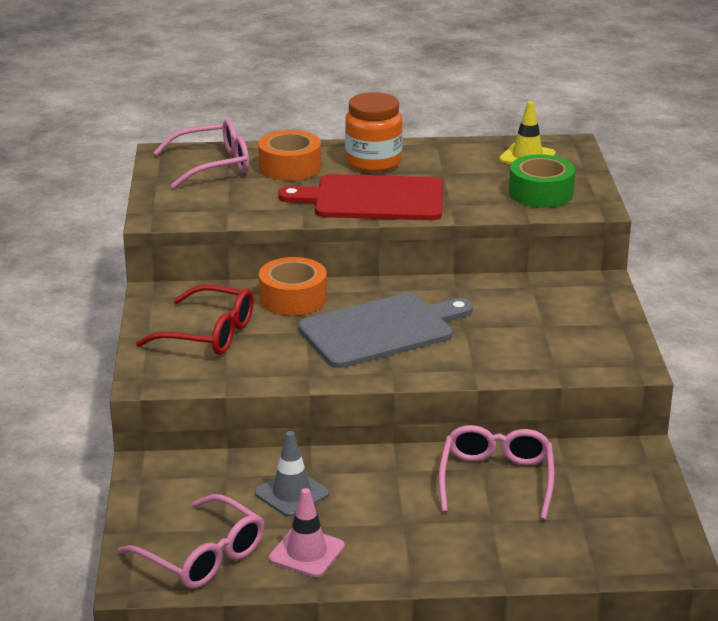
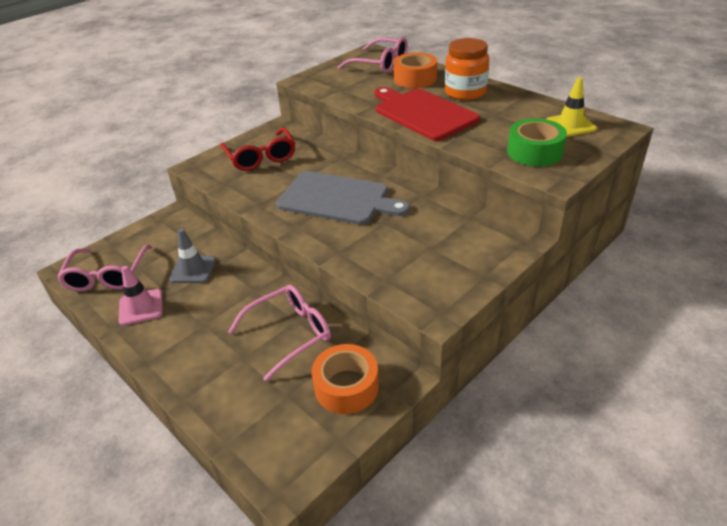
camera: 50 degrees right, 10 degrees up
(293, 298) = (330, 158): orange tape -> orange tape (346, 386)

